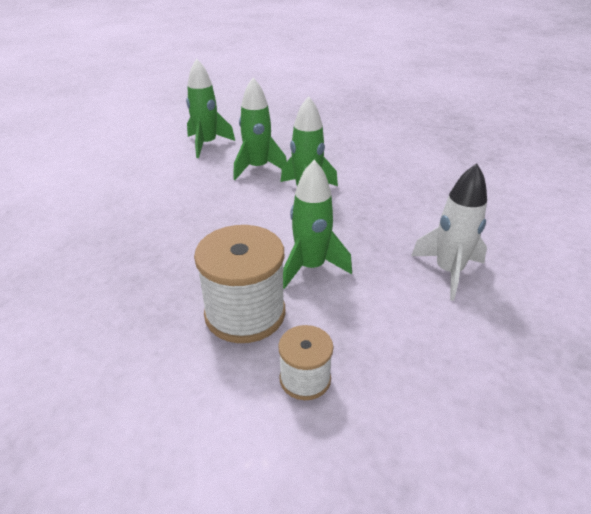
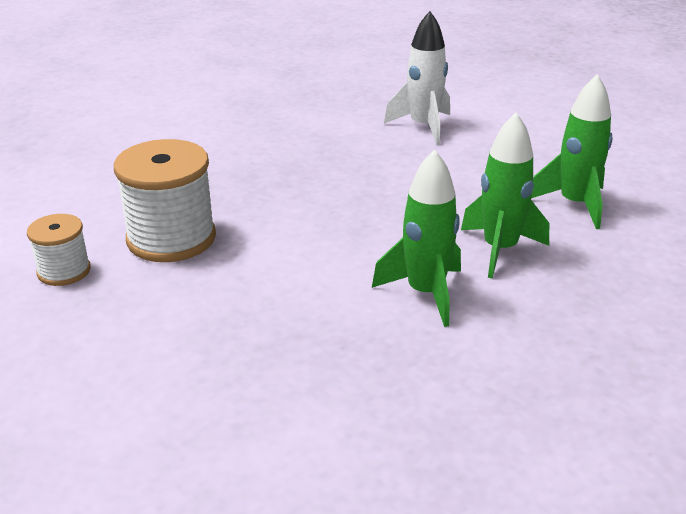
camera: 95 degrees right, 5 degrees down
(311, 267) = (235, 285): green rocket -> none
(448, 271) = (184, 411): white rocket -> white rocket (423, 127)

